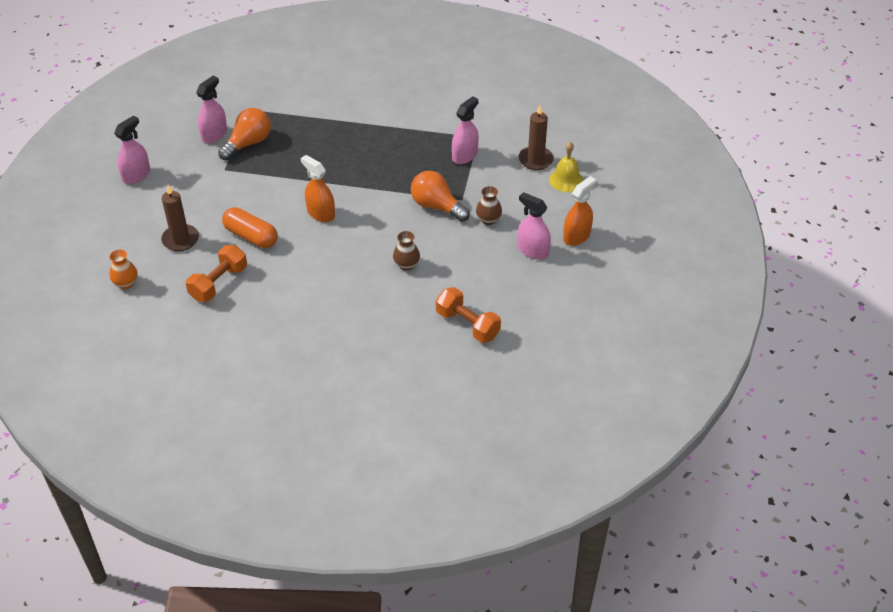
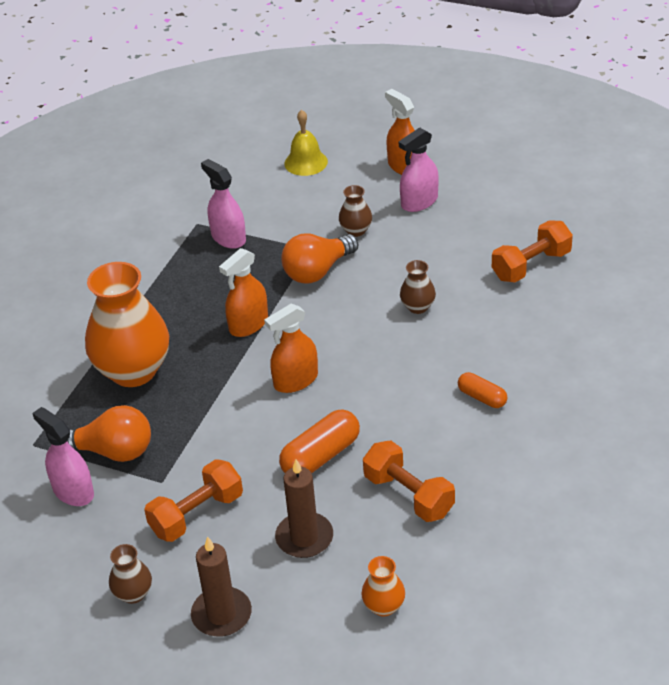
camera: 75 degrees left, 5 degrees down
(136, 175) = (133, 594): pink spray bottle -> brown vase
(198, 189) = (197, 514): none -> orange dumbbell
(248, 143) = (112, 451): orange light bulb -> orange light bulb turned 135 degrees clockwise
(314, 310) = (482, 397): none -> orange capsule
(320, 137) = (133, 371): none -> orange vase
(373, 181) = (248, 324): none -> orange spray bottle
(535, 160) = (260, 181): brown candle -> brown candle (221, 614)

